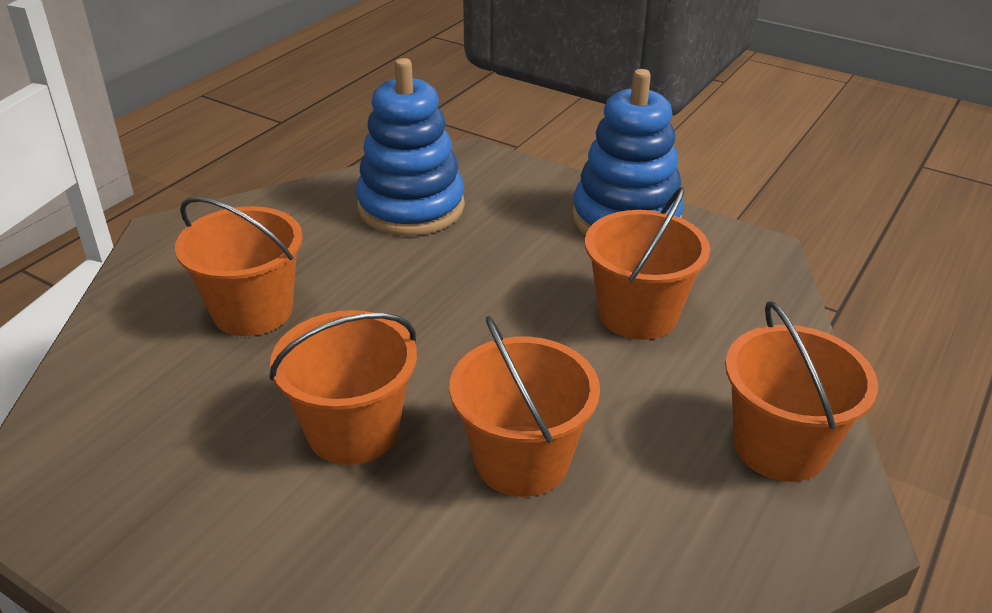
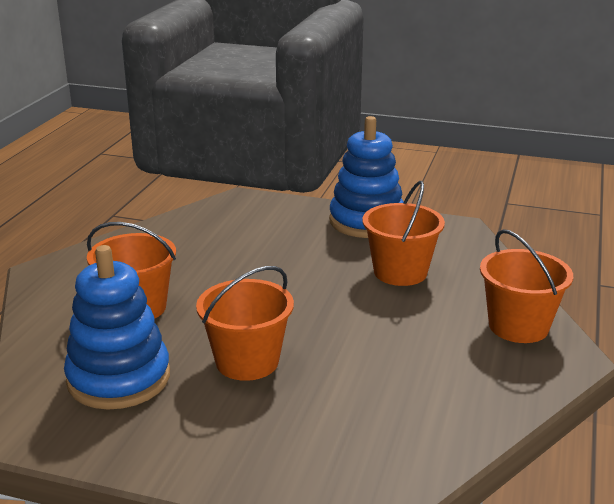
camera: 15 degrees left, 10 degrees down
(411, 207) = (216, 233): blue stacking toy -> blue stacking toy (119, 378)
(522, 460) = (366, 359): orange bucket -> none

